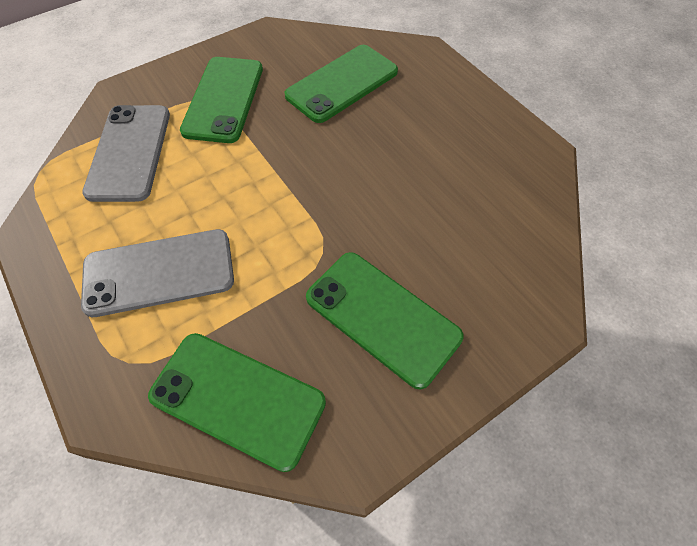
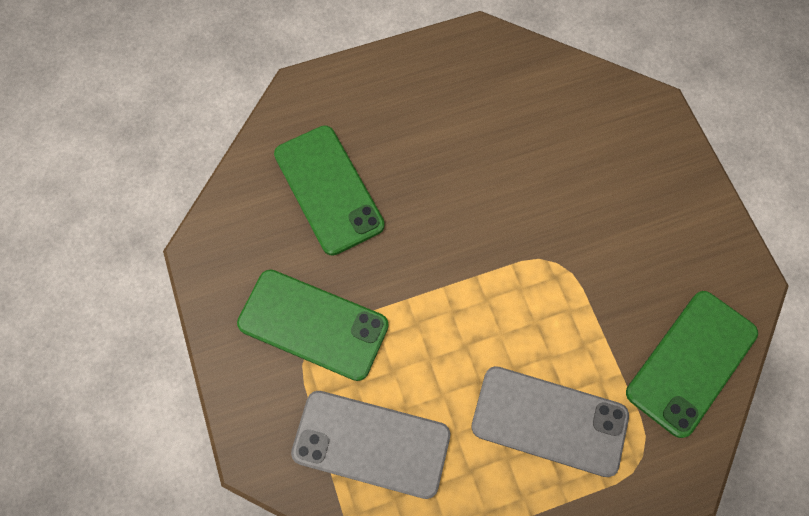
camera: 75 degrees left, 10 degrees up
(159, 273) = (549, 420): grey phone -> grey phone turned 75 degrees counterclockwise
(382, 317) = (634, 229): green phone -> none

